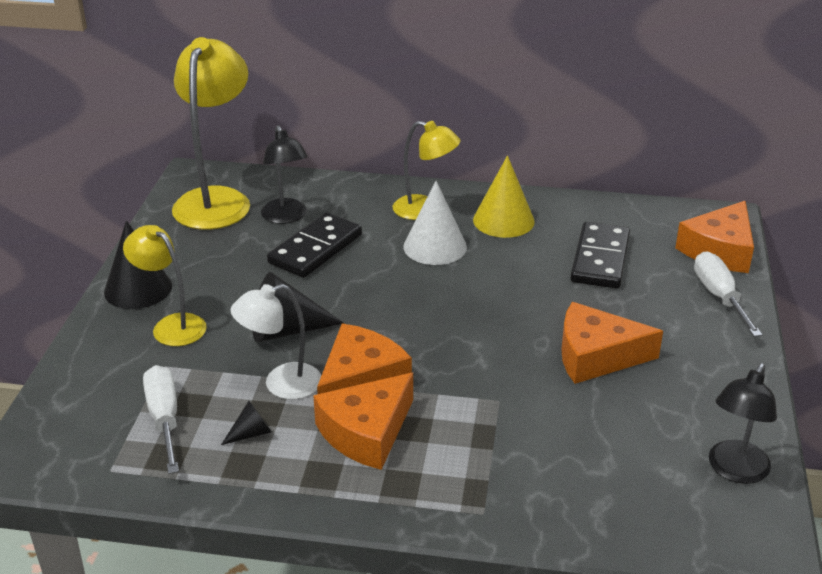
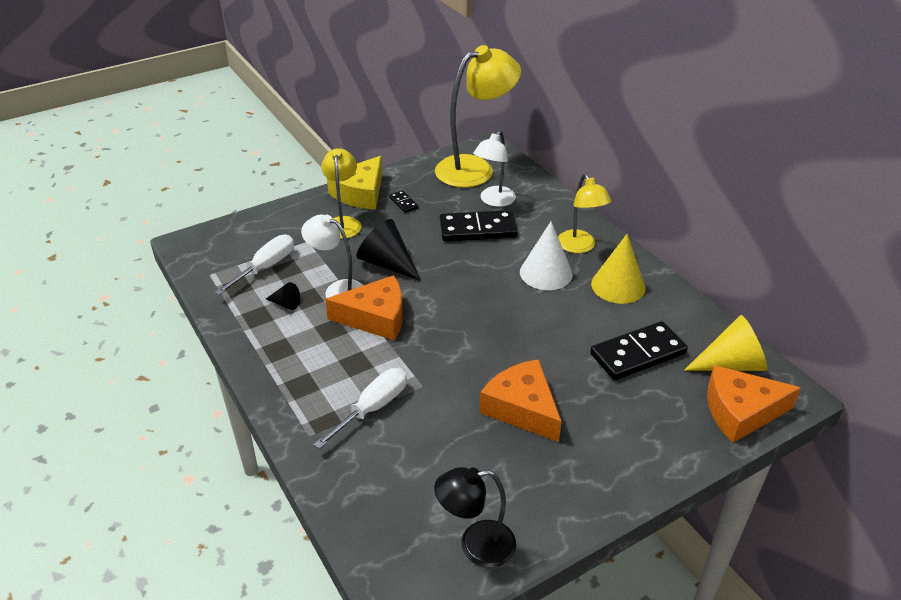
camera: 50 degrees right, 5 degrees up
(138, 288) = (360, 193): black cone -> yellow cheese
(201, 270) = (403, 203): none -> black domino
(286, 217) = (494, 201): black lamp -> white lamp
(367, 432) = (331, 346): orange cheese -> none
(663, 224) = (730, 364): none -> yellow cone
(719, 297) = (677, 440): white screwdriver -> white screwdriver (372, 408)

